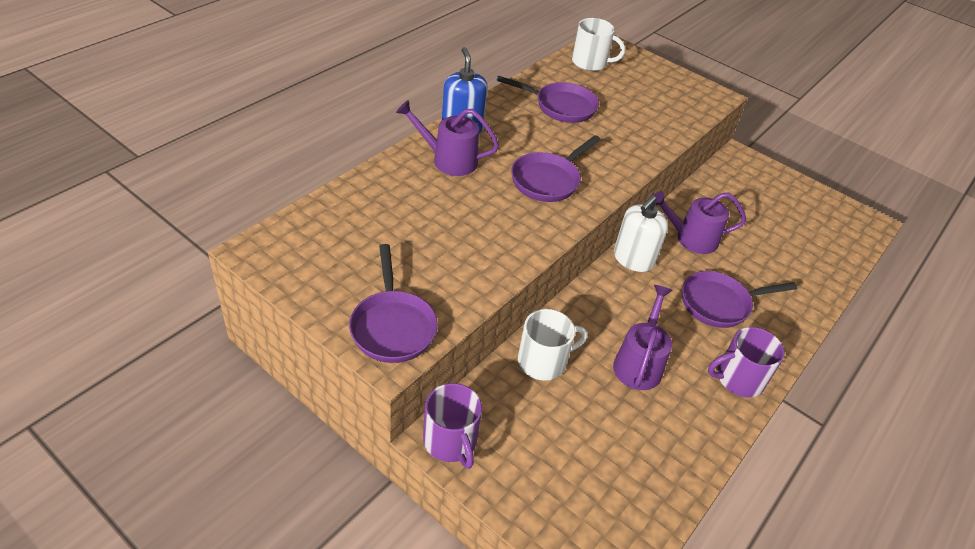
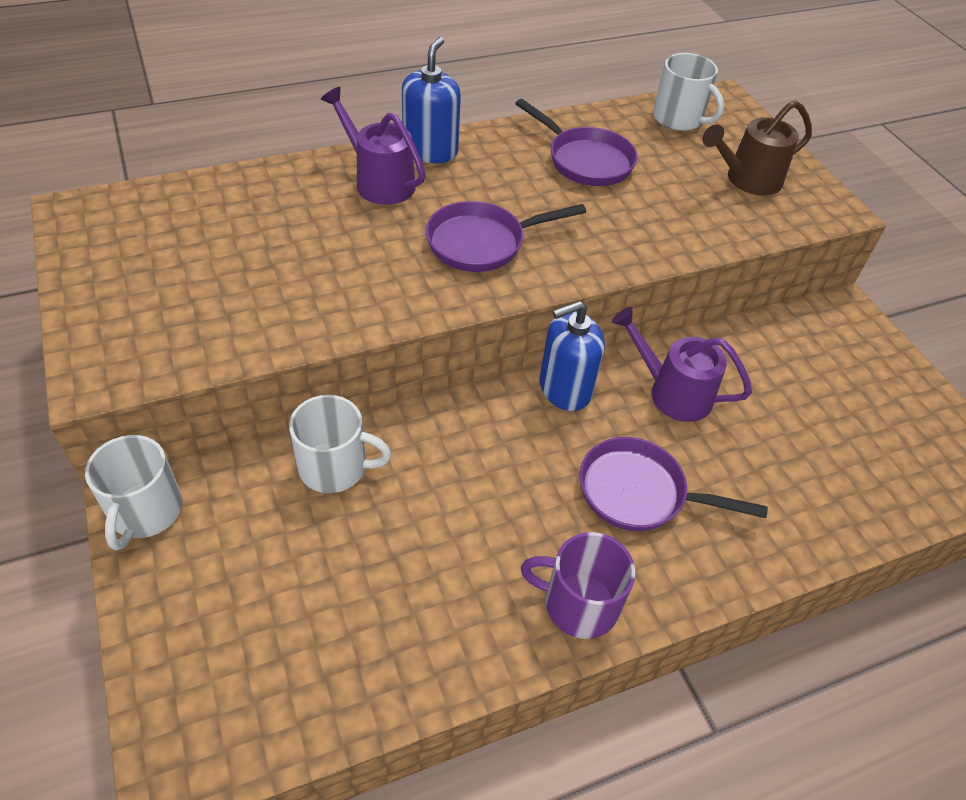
camera: 30 degrees right, 5 degrees up
(392, 326) = (131, 344): purple pan -> none
(450, 441) = (145, 511): purple mug -> white mug
(633, 259) = (564, 389): white soap dispenser -> blue soap dispenser
(639, 363) = (456, 521): purple watering can -> none
(658, 92) = (747, 180): none -> brown watering can

